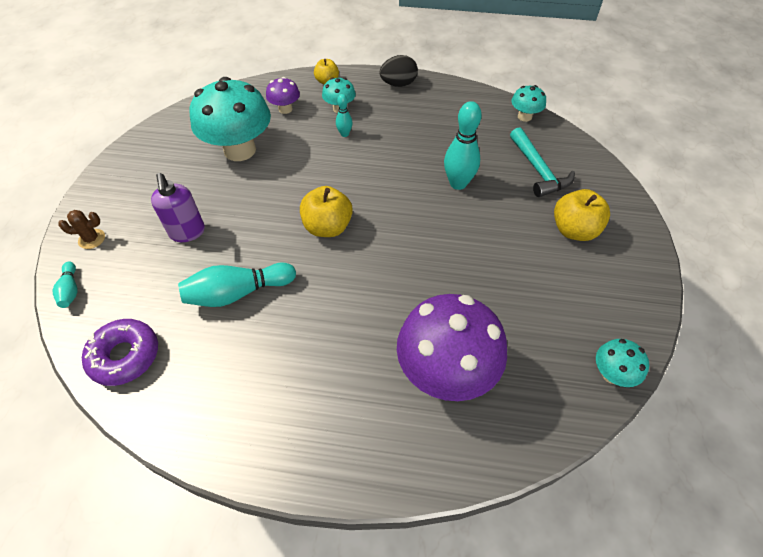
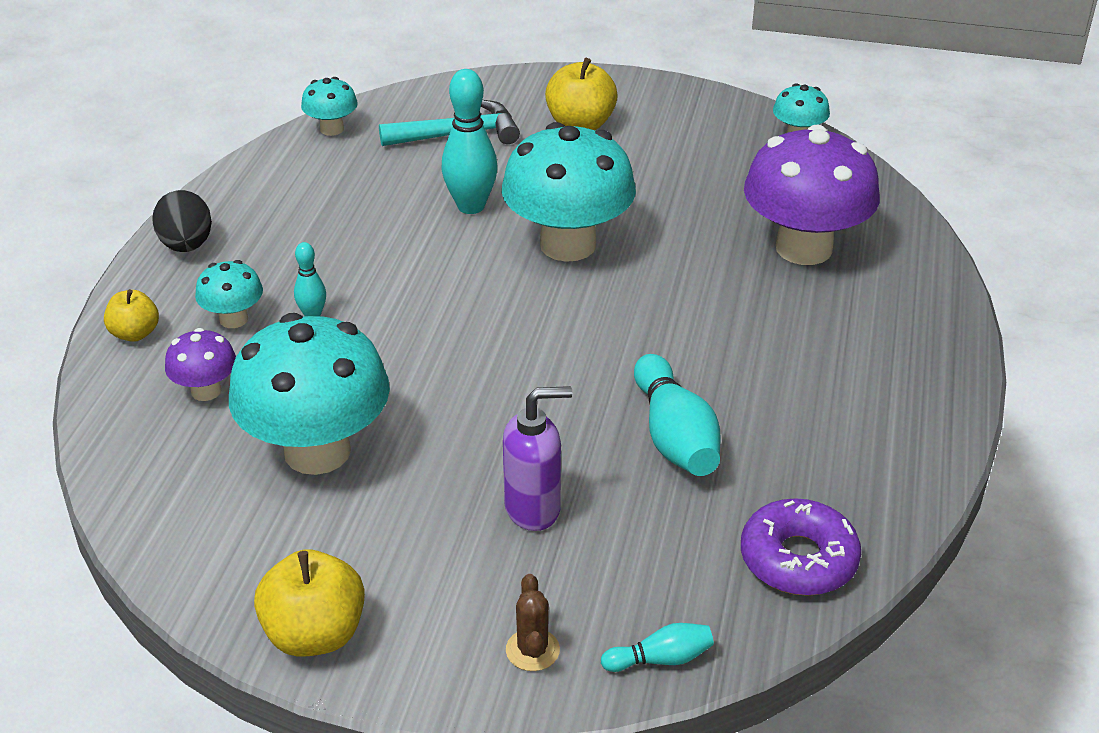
camera: 85 degrees left, 15 degrees down
(327, 227) = (544, 340): yellow apple -> yellow apple (315, 634)
(425, 232) = (568, 245): none -> turquoise mushroom

